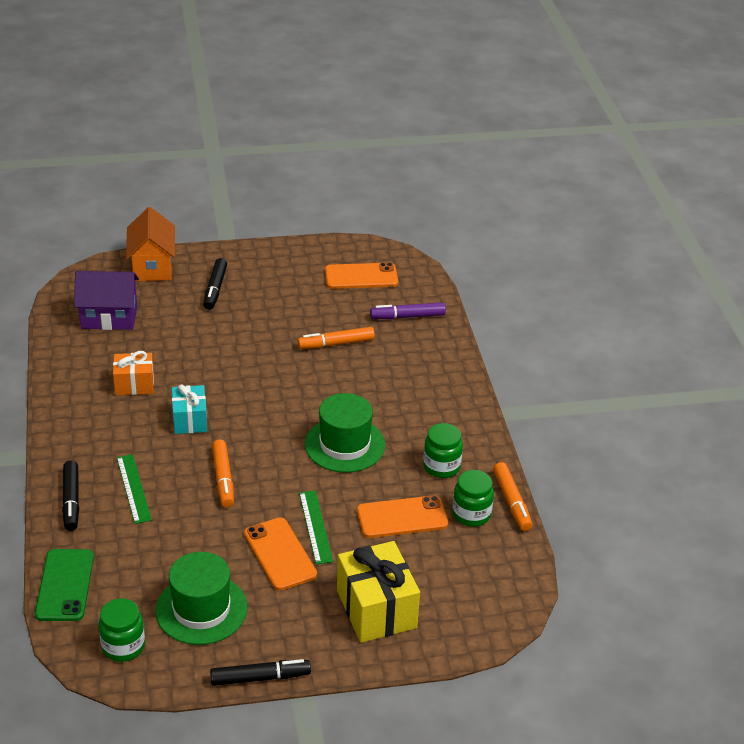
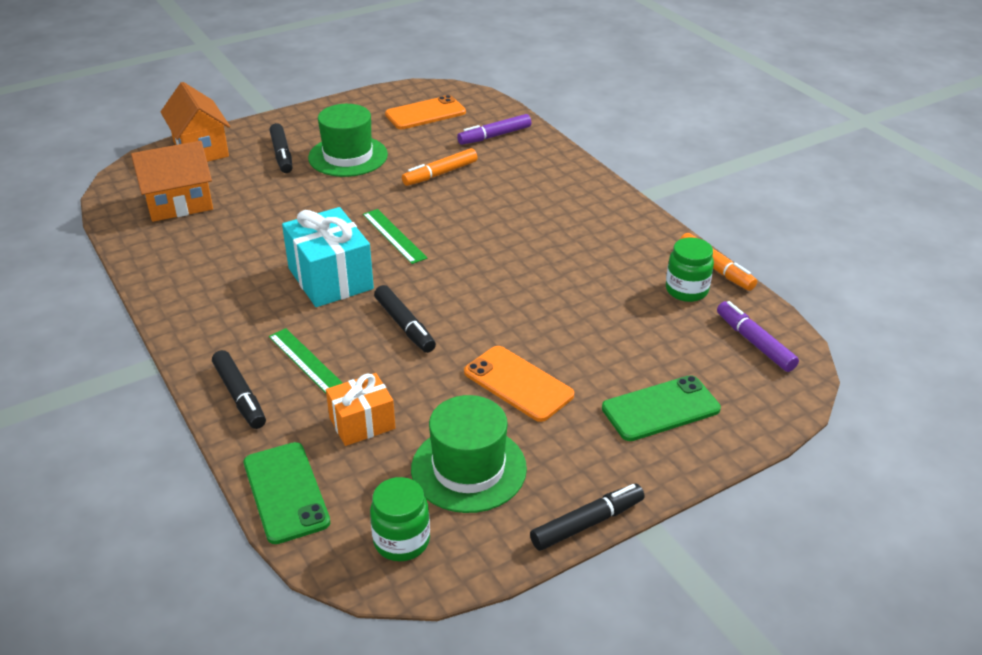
camera: 20 degrees left, 0 degrees up
(109, 317) = (179, 204): purple house -> orange house
(134, 384) = (246, 260): orange gift -> orange gift (362, 423)
(190, 420) = (330, 278): turquoise gift -> turquoise gift, size x1.63
(223, 478) = (404, 325): orange marker -> black marker
(315, 526) = (537, 345): green ruler -> green ruler (394, 236)
(345, 445) = (513, 260): green hat -> green hat (348, 156)
(376, 609) = (660, 409): yellow gift -> green phone
(402, 517) = (620, 312): orange phone -> none
(441, 467) = (624, 255): green jar -> none
(494, 578) = (754, 342): none -> purple marker

